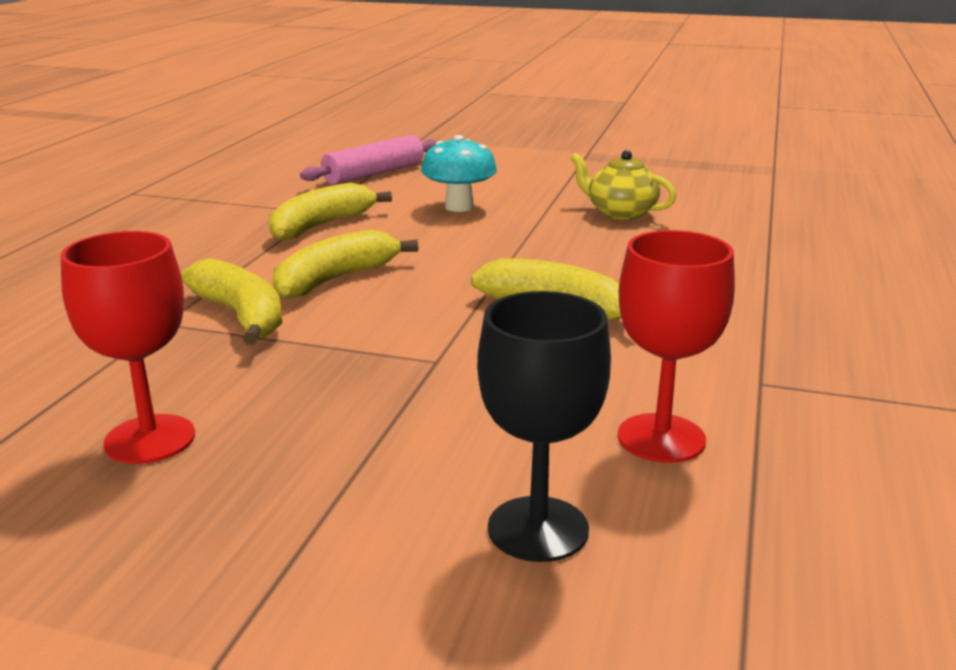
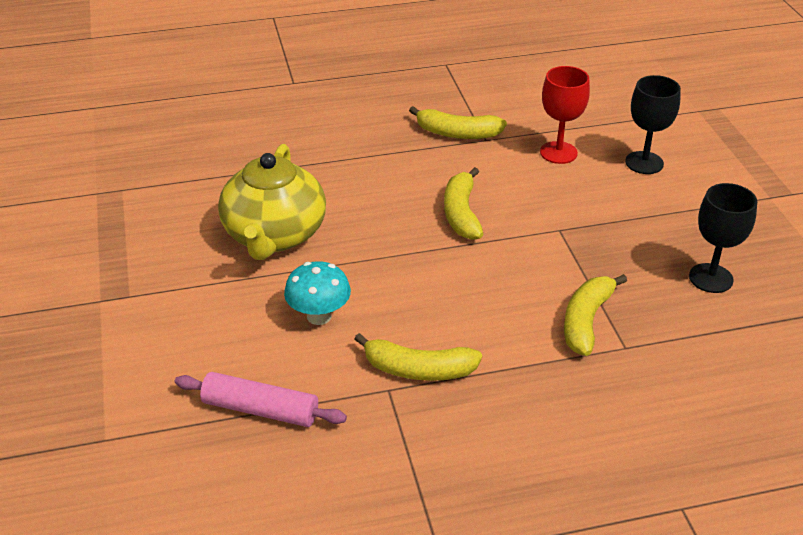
camera: 120 degrees left, 15 degrees up
(150, 439) = (711, 278): red goblet -> black goblet
(335, 279) = (504, 310): yellow banana -> yellow banana (457, 133)
(620, 212) = (274, 235): yellow teapot -> yellow teapot, size x1.91

